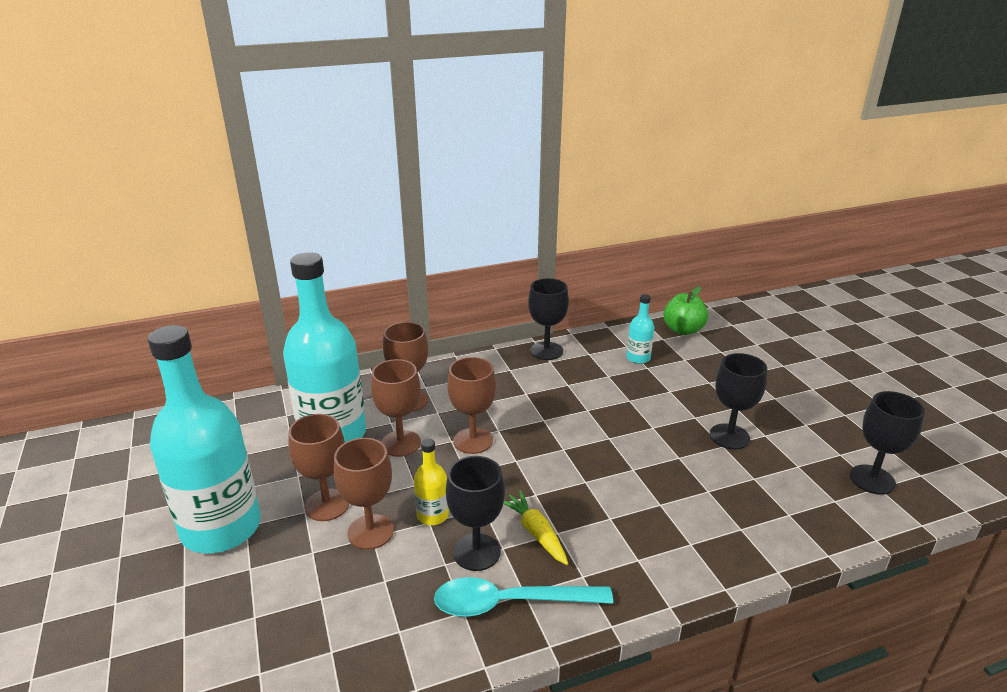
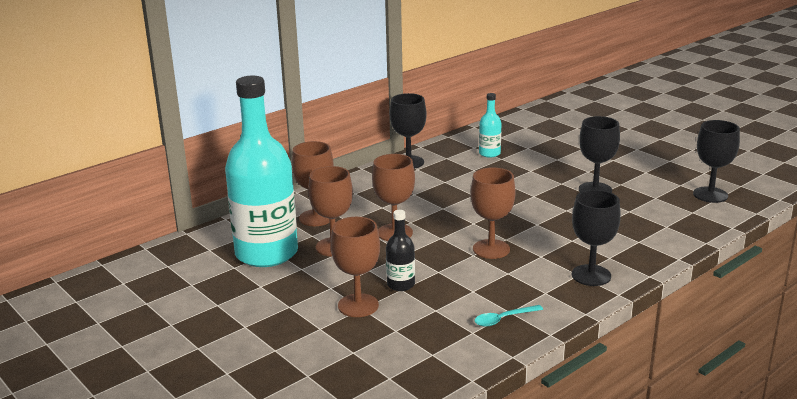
camera: 20 degrees left, 5 degrees down
(221, 528) = (224, 332): turquoise bottle -> none
(327, 505) = (305, 298): brown goblet -> brown goblet (491, 249)
(432, 515) = (400, 284): yellow bottle -> black bottle
(476, 552) = (454, 297): black goblet -> black goblet (591, 275)
(510, 603) = (503, 319): turquoise spoon -> turquoise spoon, size x0.52
(536, 533) = (491, 276): yellow carrot -> none
(683, 330) = (512, 128): green apple -> none

